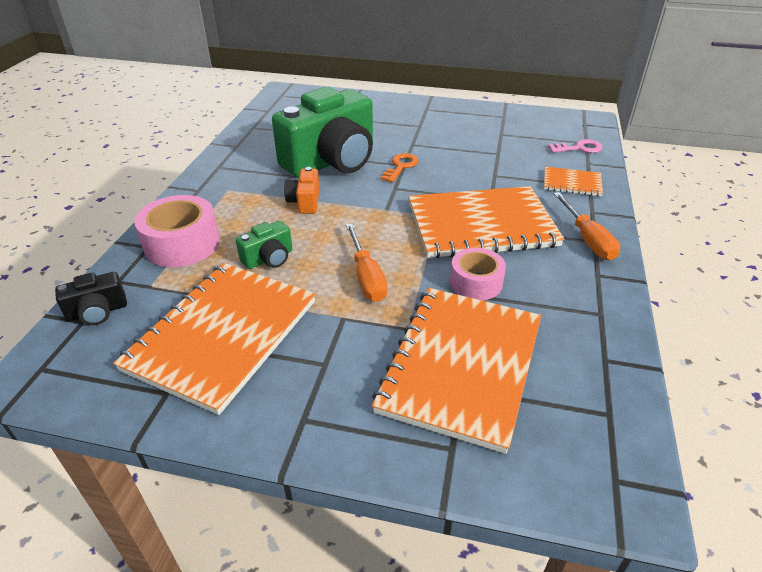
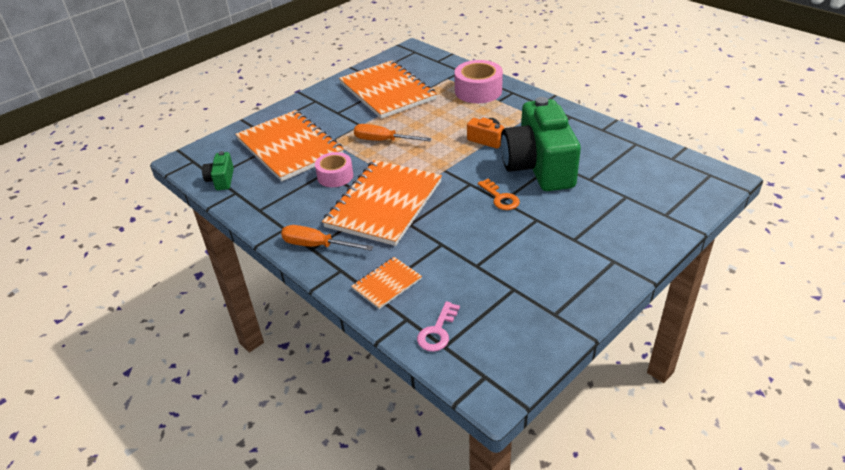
camera: 125 degrees right, 0 degrees up
(97, 312) = (440, 64): black camera -> none
(269, 258) = (435, 114): green camera -> green camera (221, 180)

